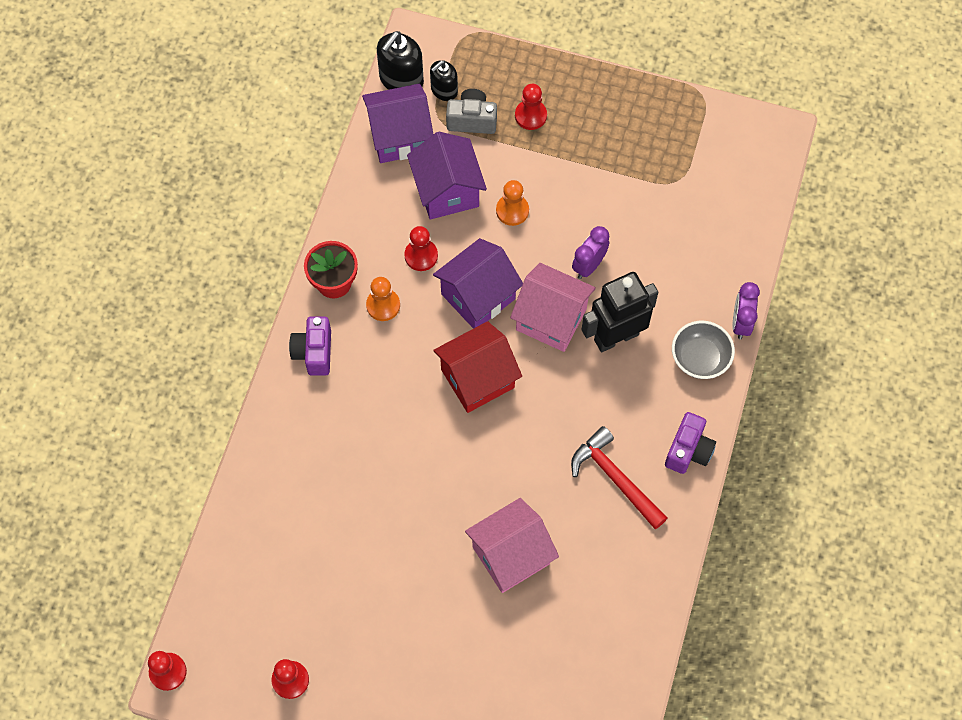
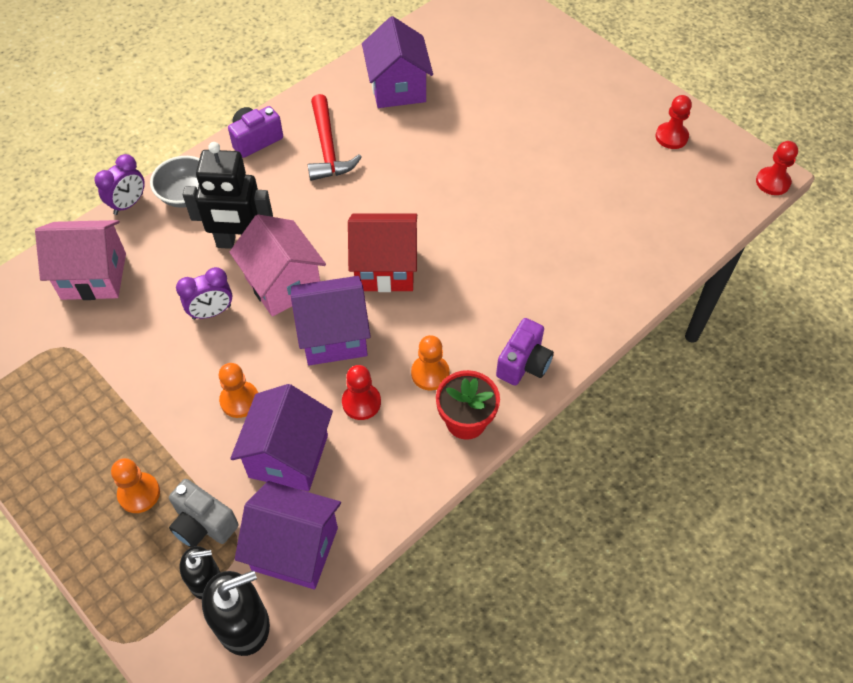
camera: 150 degrees left, 10 degrees down
(511, 555) = (448, 137): pink house -> pink house (94, 276)
(530, 115) = (139, 493): red pawn -> orange pawn
(600, 593) = (398, 88): none -> purple house

